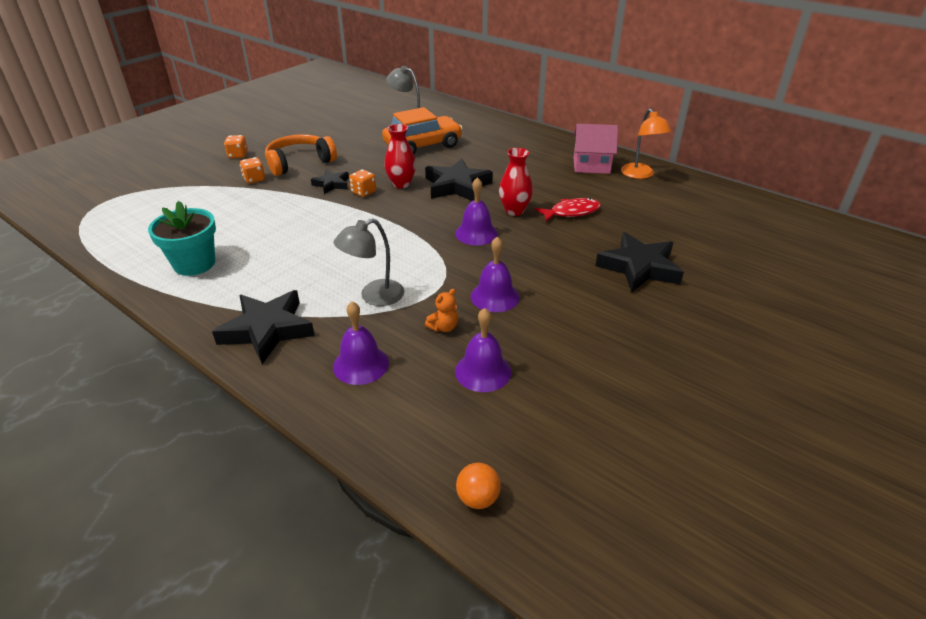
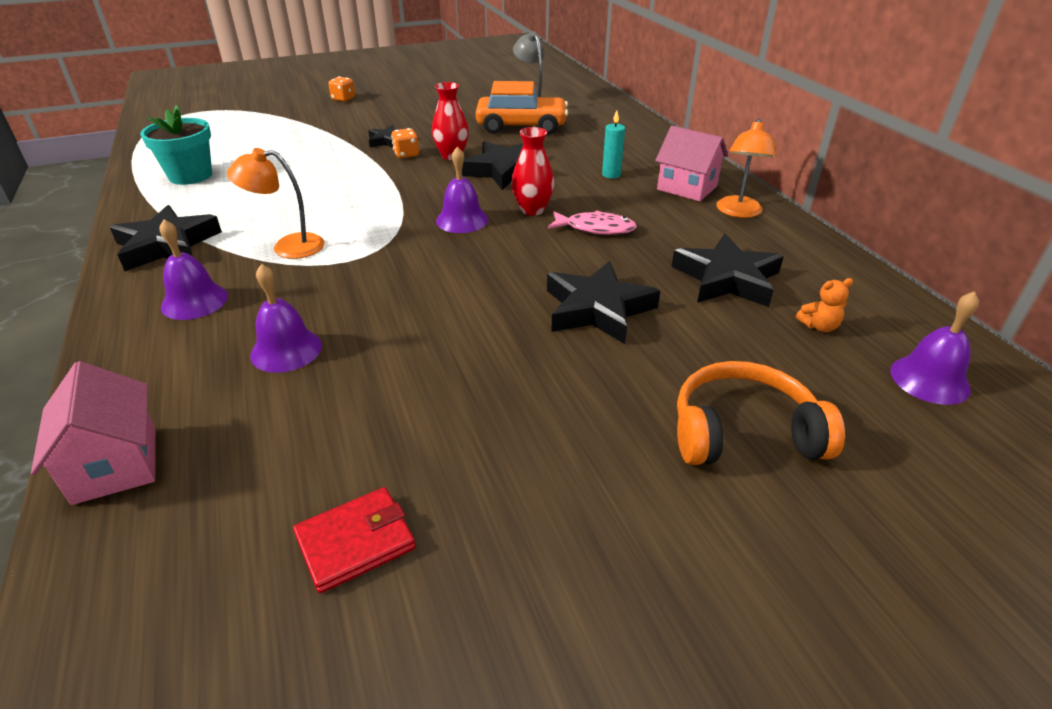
camera: 30 degrees right, 0 degrees up
(254, 179) = (329, 121): orange dice -> none
(299, 163) = (385, 116): orange headphones -> orange headphones (743, 433)
(374, 296) = (288, 247): grey lamp -> orange lamp
(443, 327) = (309, 295): orange teddy bear -> orange teddy bear (819, 326)
(478, 498) = (115, 464): orange ball -> pink house
(495, 296) = (396, 285): purple bell -> purple bell (929, 379)
(533, 169) = (611, 175): none -> turquoise candle
(571, 212) = (595, 228): red fish -> pink fish
(684, 222) = (726, 279): none -> black star
(688, 465) = (355, 542): none -> red wallet

